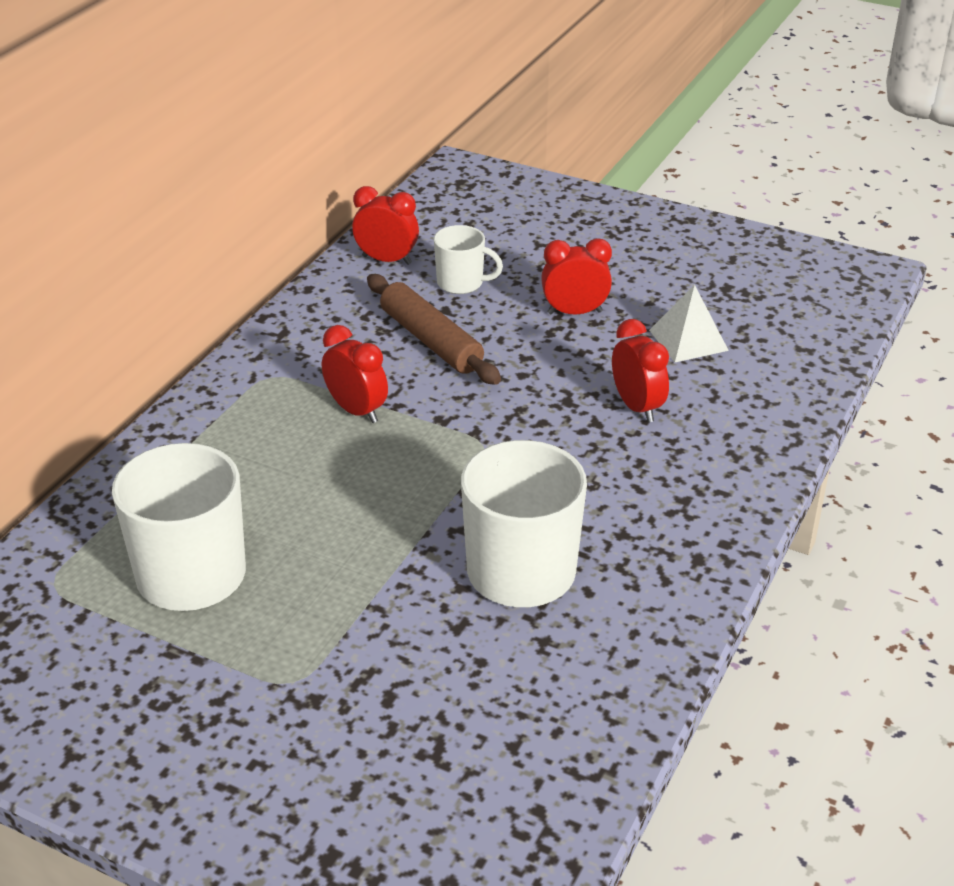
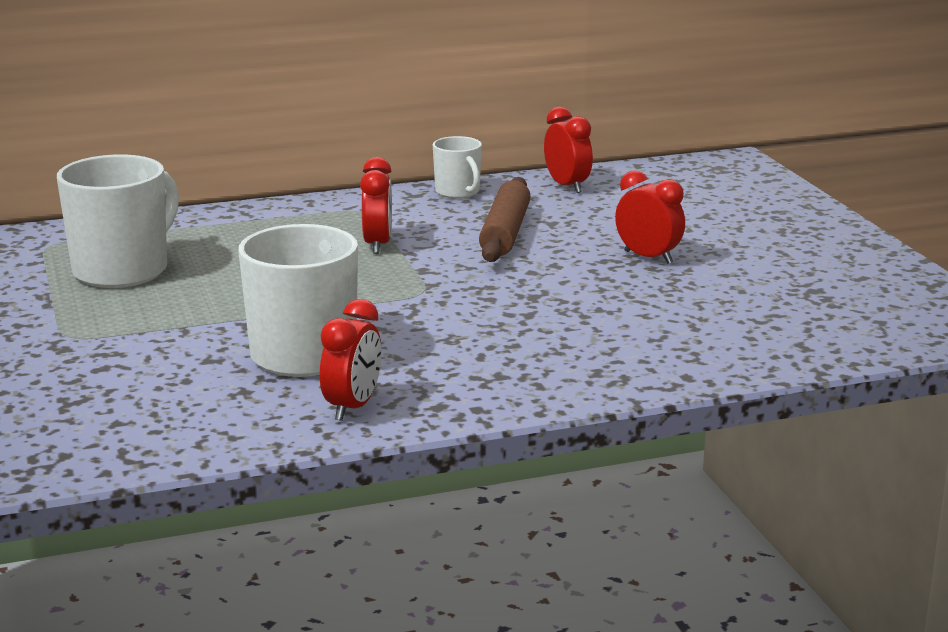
camera: 45 degrees right, 15 degrees down
(461, 283) = (595, 214): white mug -> white mug (458, 192)
(637, 407) = (579, 319): red clock -> red clock (352, 407)
(688, 340) = (708, 303): white pyramid -> none

